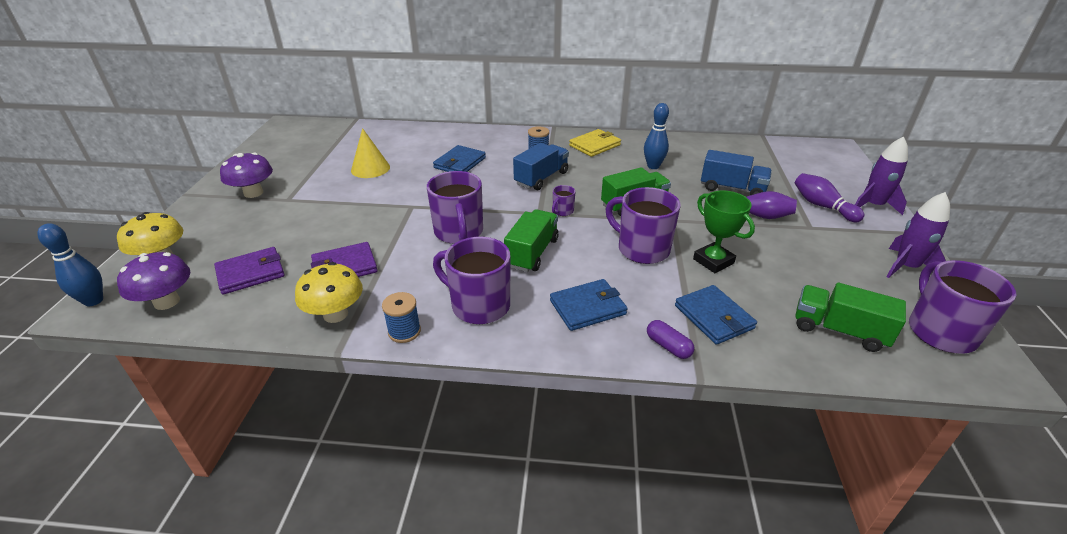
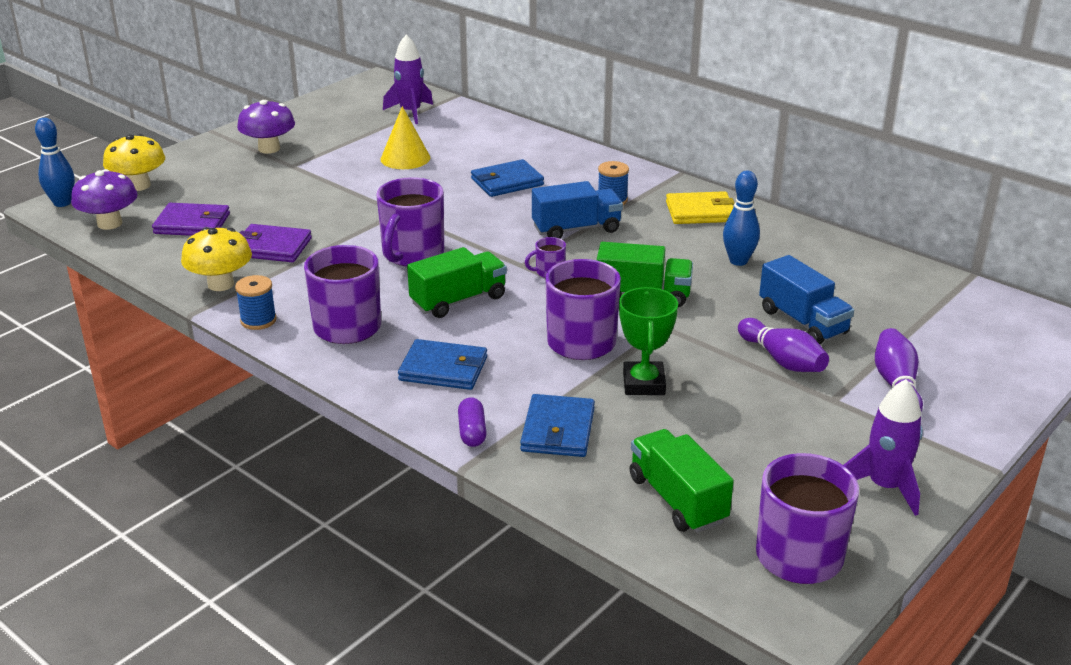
camera: 35 degrees right, 5 degrees down
(873, 205) = (977, 412): purple rocket -> purple rocket (410, 112)

